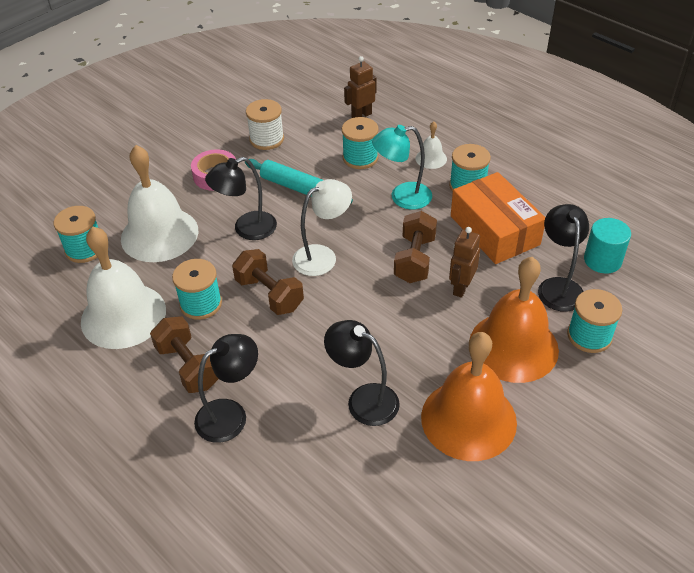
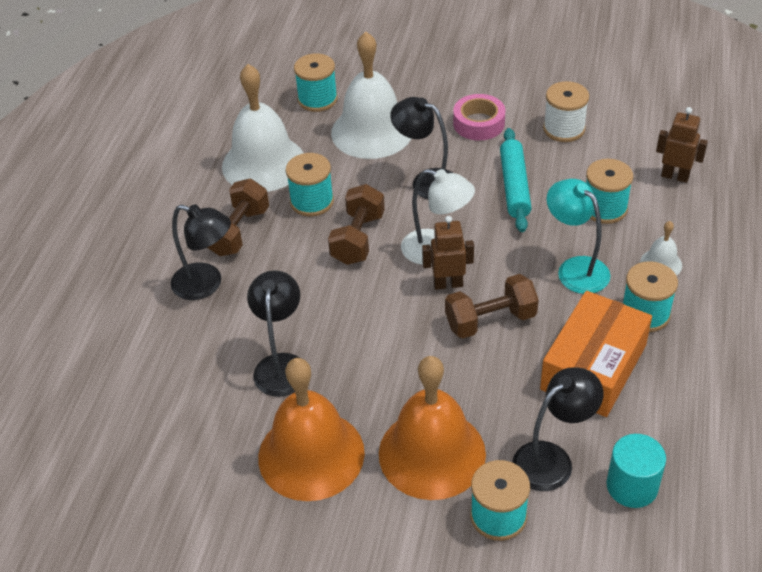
camera: 60 degrees right, 0 degrees up
(461, 288) = (481, 375): brown robot -> brown robot (448, 284)

